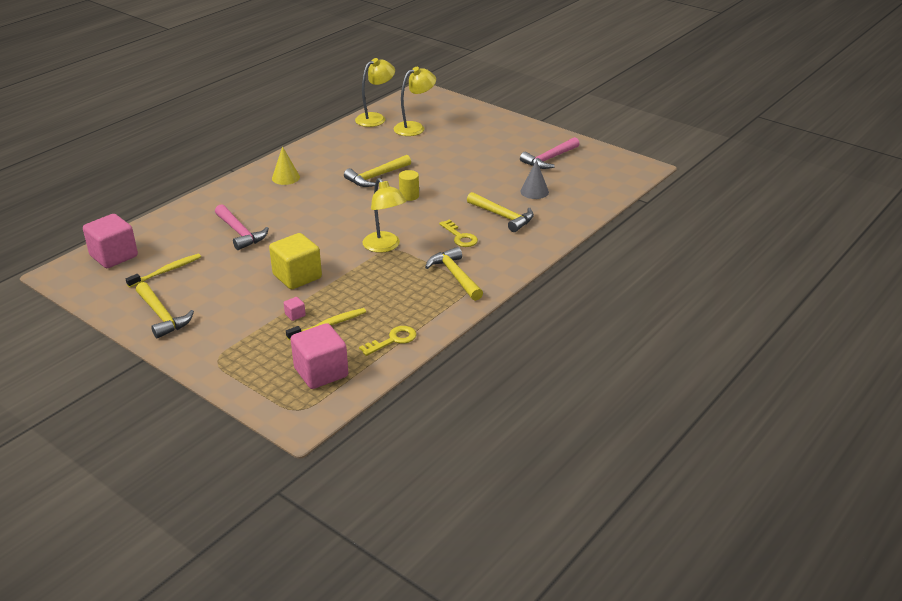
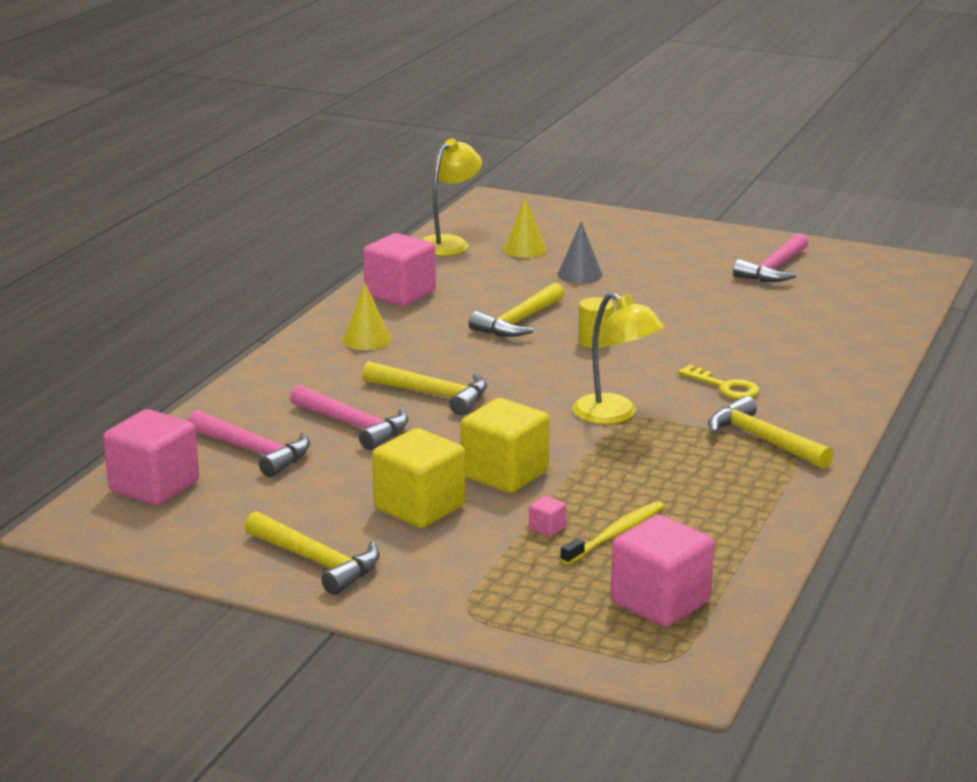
camera: 15 degrees left, 10 degrees down
(167, 271) = (269, 495): yellow toothbrush -> none
(178, 242) = (254, 451): none -> pink hammer
(237, 291) = (419, 508): none -> yellow cube
(324, 150) = (400, 294): none -> pink cube
(393, 340) = (739, 540): yellow key -> none
(415, 127) = (524, 249): yellow lamp -> yellow cone
(503, 216) = (768, 352): yellow hammer -> yellow hammer (433, 394)
(534, 191) = (788, 314): grey cone -> grey cone (579, 274)

